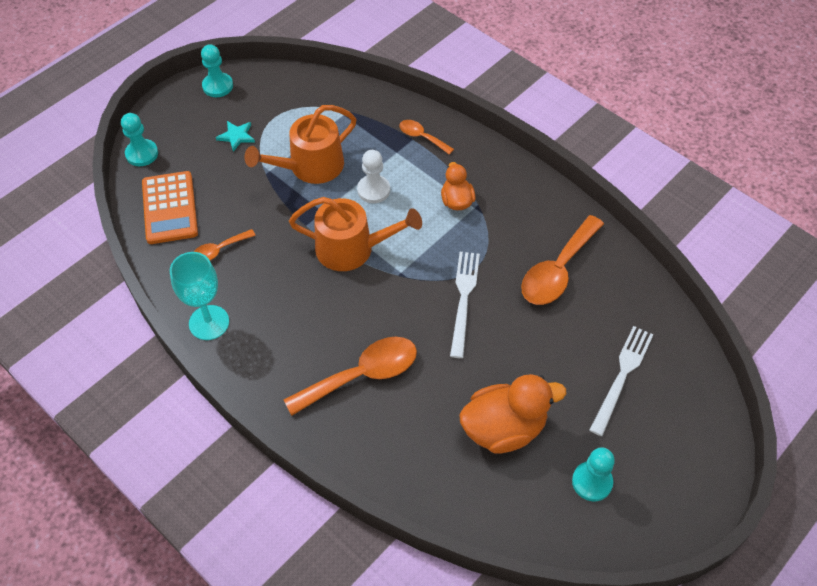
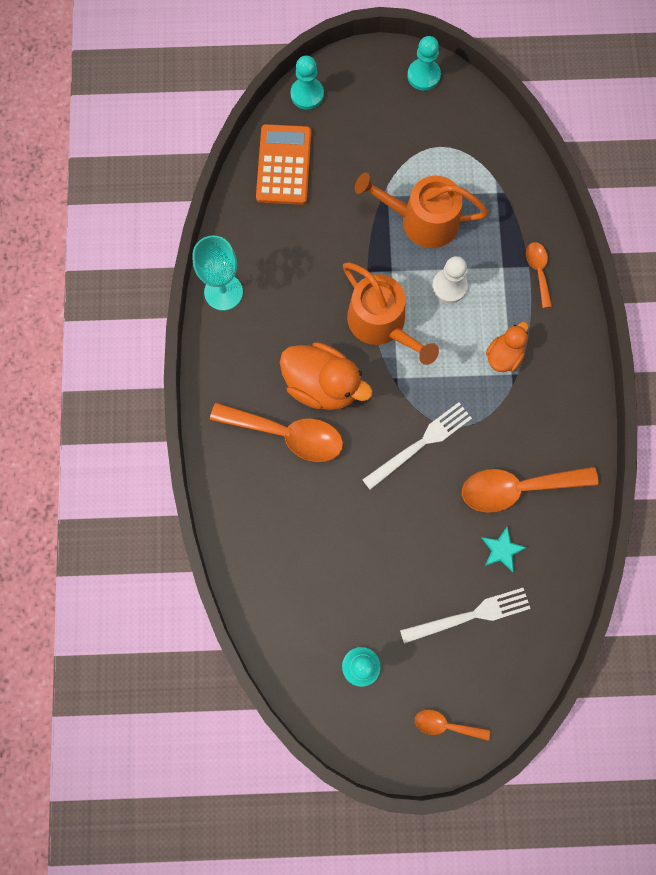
camera: 45 degrees right, 20 degrees up
(170, 208) = (283, 165): orange calculator -> orange calculator turned 150 degrees clockwise
(219, 250) = (285, 236): orange spoon -> orange spoon (445, 725)
(236, 136) = (392, 140): turquoise star -> turquoise star (502, 550)
(504, 428) = (342, 569): orange duck -> orange duck (322, 385)

